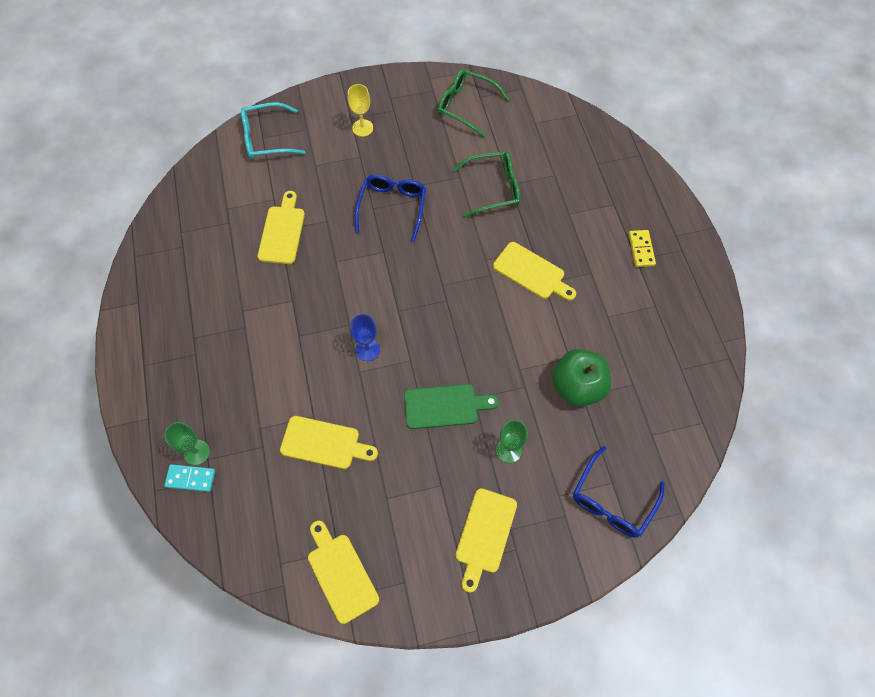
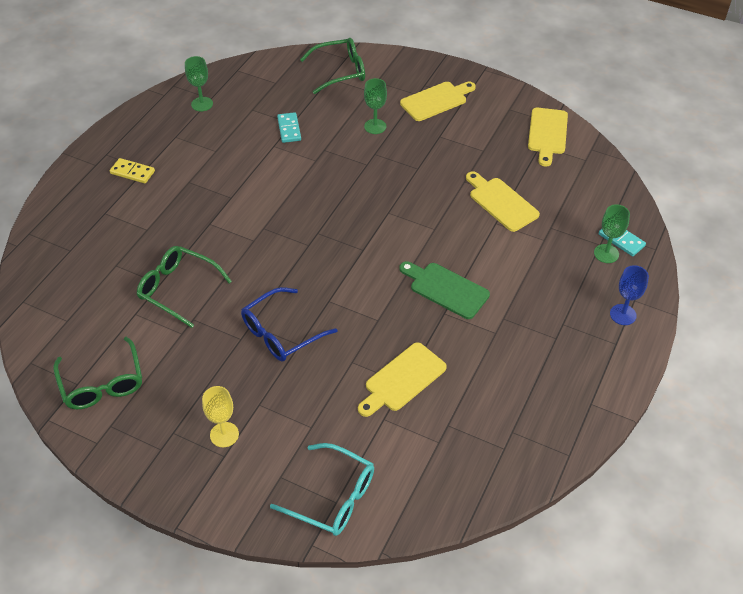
camera: 140 degrees left, 15 degrees down
(367, 350) = (414, 238): blue goblet -> blue goblet (623, 314)
(445, 406) = (392, 172): green cutting board -> green cutting board (446, 289)
(532, 272) = (230, 209): yellow cutting board -> none
(577, 387) = (289, 129): green apple -> turquoise domino
(612, 500) = (340, 71): blue glasses -> green glasses
(641, 249) = (132, 172): yellow domino -> yellow domino turned 75 degrees clockwise
(679, 356) = (202, 104): none -> green goblet

